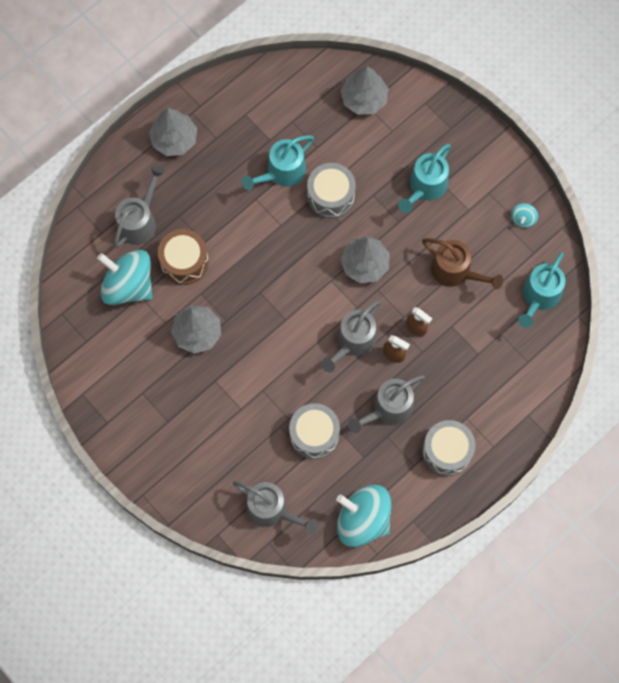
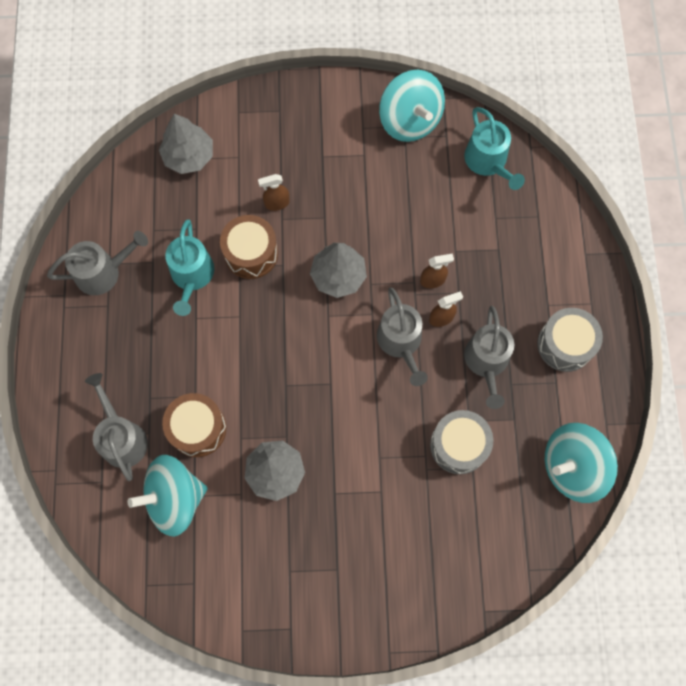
camera: 50 degrees left, 0 degrees up
(174, 139) = (74, 343): grey tree -> none
(272, 509) = (499, 541): grey watering can -> grey watering can (103, 272)
(331, 196) = (251, 253): grey drum -> brown drum
(381, 182) = (276, 203): none -> brown spray bottle
(425, 187) = (313, 171): turquoise watering can -> none
(455, 271) = (409, 208): brown watering can -> none
(523, 219) = (410, 120): turquoise spinning top -> turquoise spinning top, size x2.37

